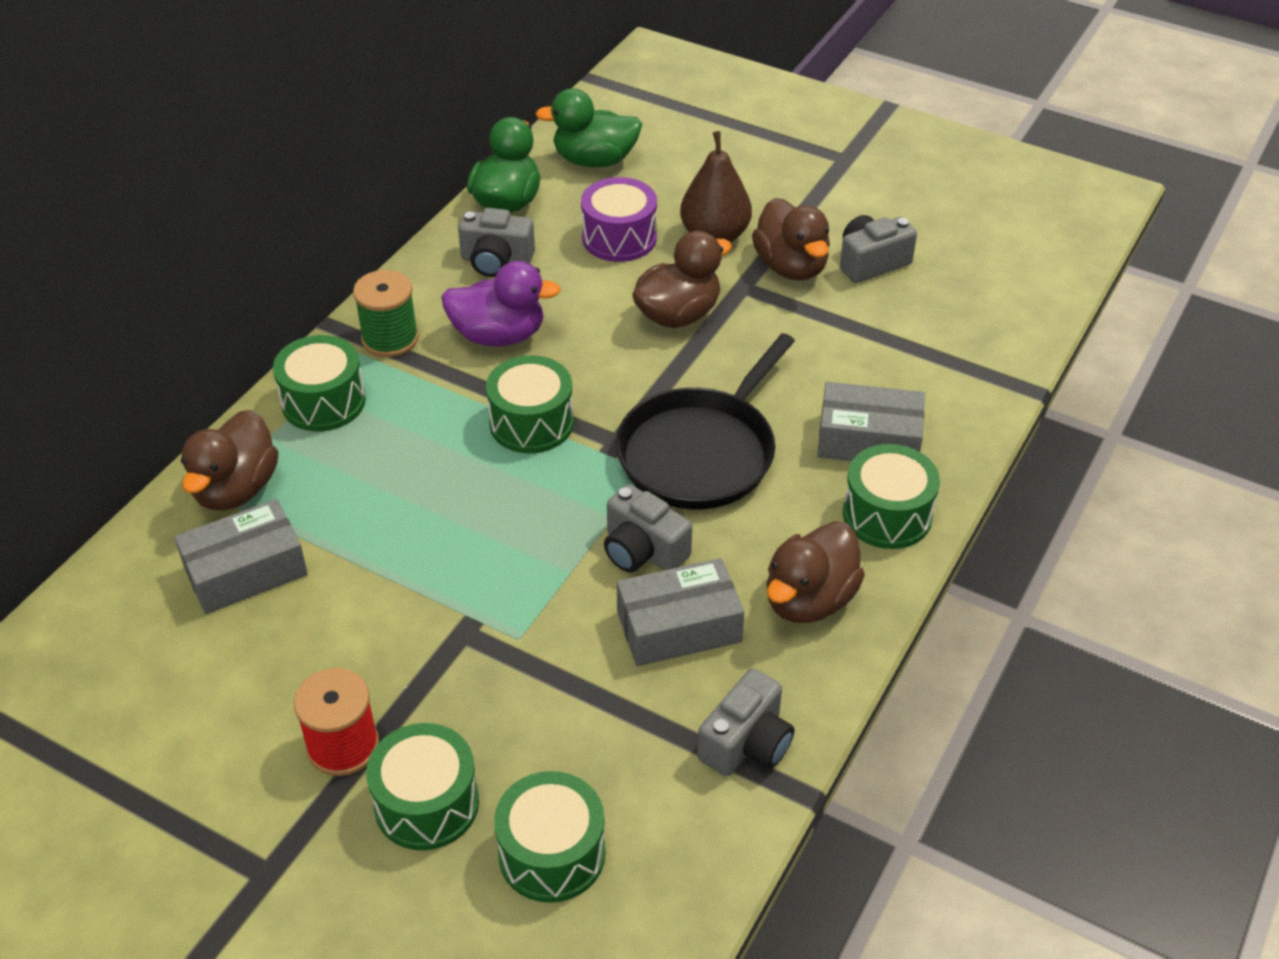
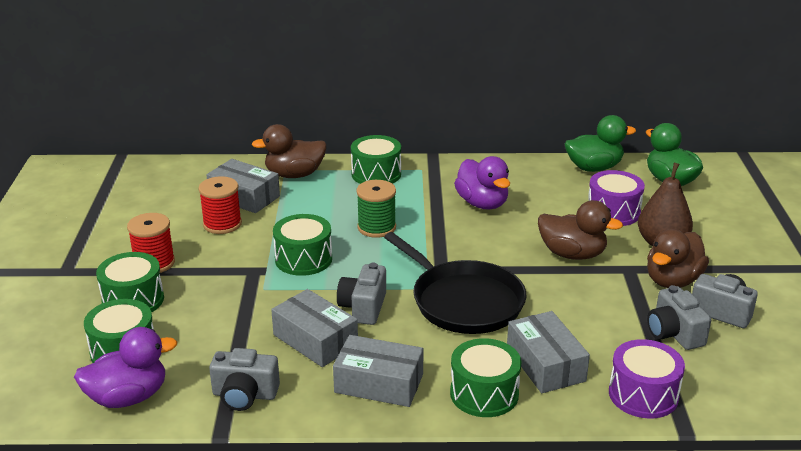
camera: 60 degrees right, 15 degrees down
(303, 625) = (222, 224): none -> red spool
(390, 338) = (442, 174): green spool -> green spool (376, 227)
(496, 261) = (541, 182): grey camera -> grey camera (674, 333)
(531, 423) = (426, 237): green drum -> green drum (303, 259)
(668, 879) = (128, 397): none -> purple duck
(701, 452) = (463, 301): black pan -> black pan turned 135 degrees counterclockwise
(809, 600) = (379, 383): brown duck -> grey box
(966, 392) = (643, 394): none -> purple drum

